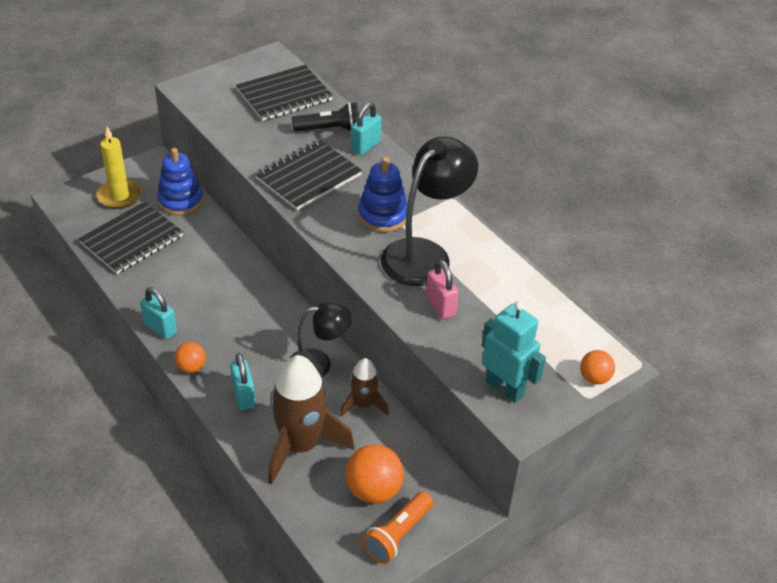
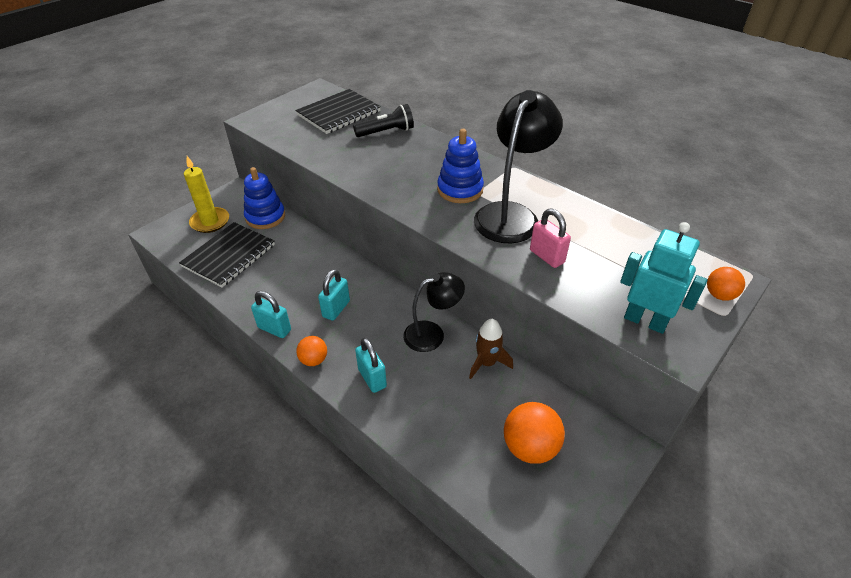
camera: 10 degrees left, 0 degrees up
(300, 446) = (443, 416): brown rocket -> none
(308, 177) = (382, 170): black notebook -> none
(365, 146) = (422, 139): turquoise padlock -> turquoise padlock (336, 309)
(397, 535) = (572, 490): orange flashlight -> none

